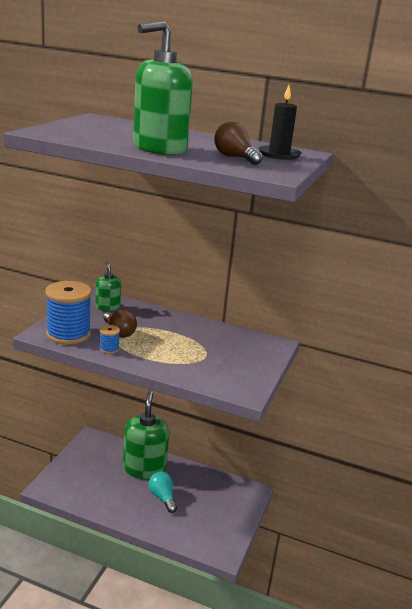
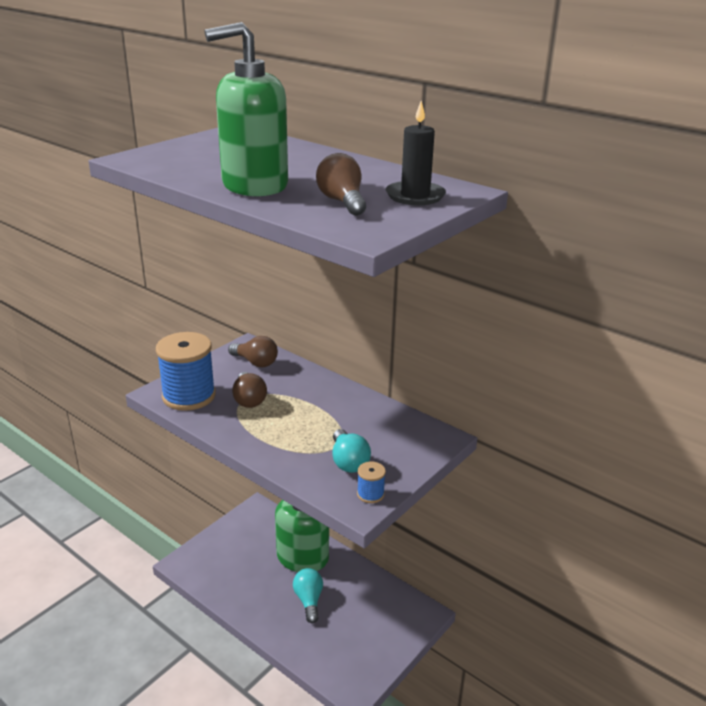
camera: 20 degrees right, 5 degrees up
(107, 307) = (255, 362): green soap dispenser -> brown light bulb
(109, 349) = (224, 421): blue spool -> blue spool (370, 494)
(220, 366) = (348, 461): none -> turquoise light bulb

